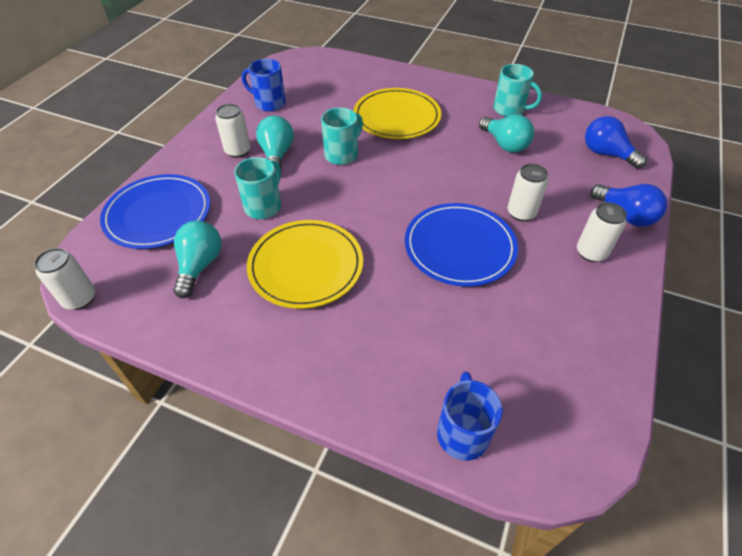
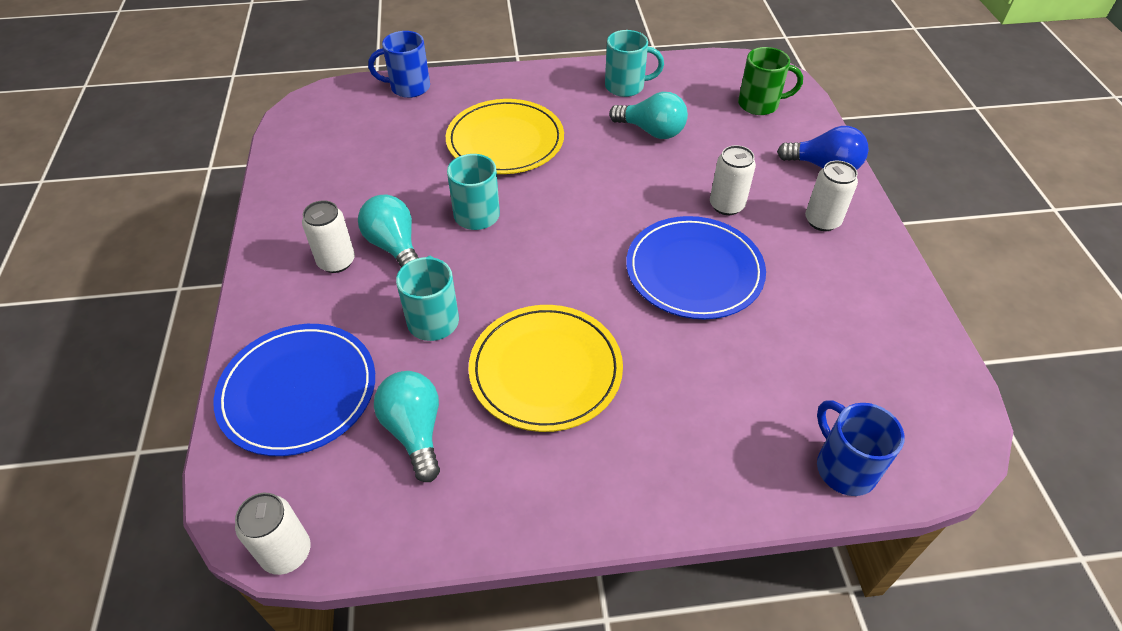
camera: 30 degrees left, 0 degrees up
(269, 103) = (325, 180): blue mug -> blue mug (408, 87)
(606, 154) = (760, 104): blue light bulb -> green mug

